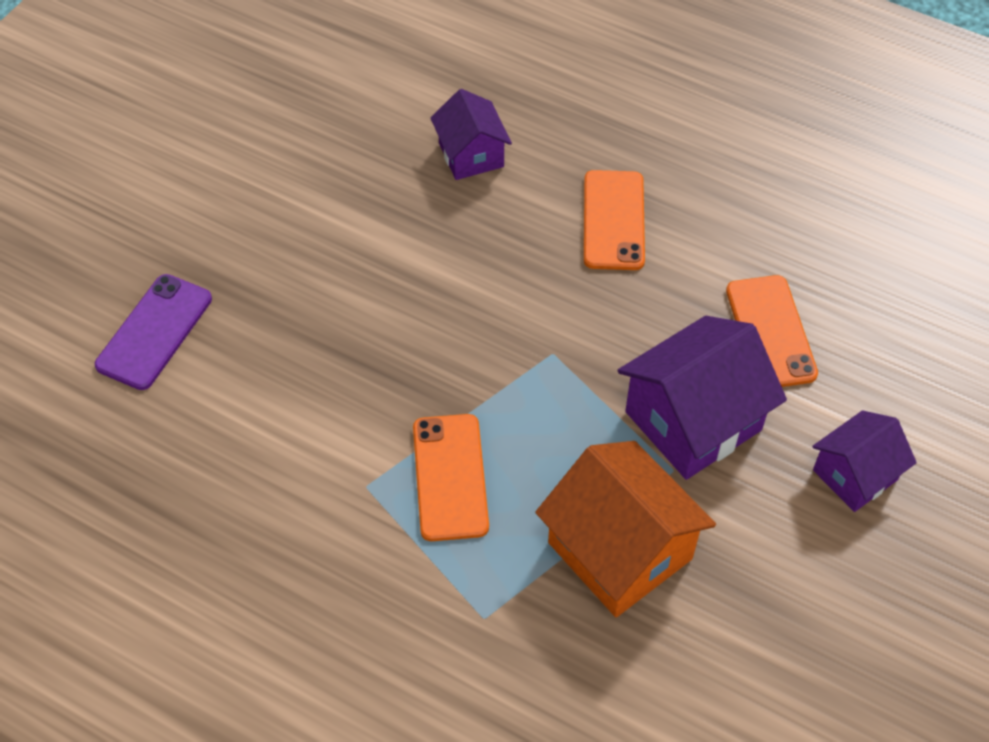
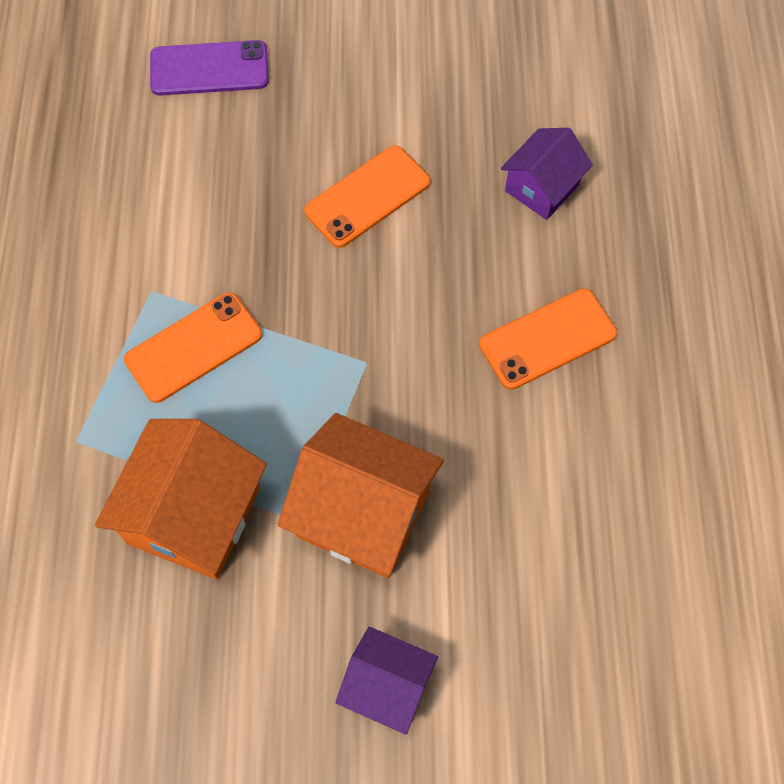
camera: 60 degrees right, 10 degrees up
(693, 421) = (363, 513): purple house -> orange house
(770, 332) = (507, 536): orange phone -> orange phone (367, 197)

